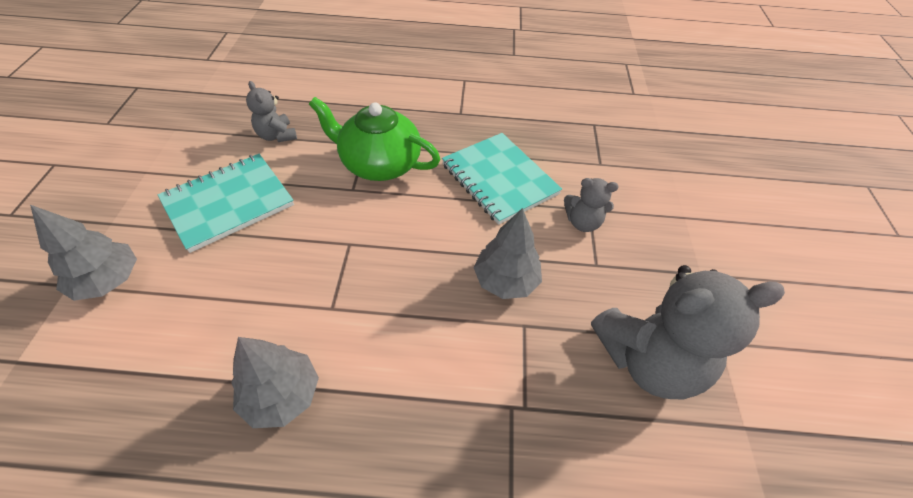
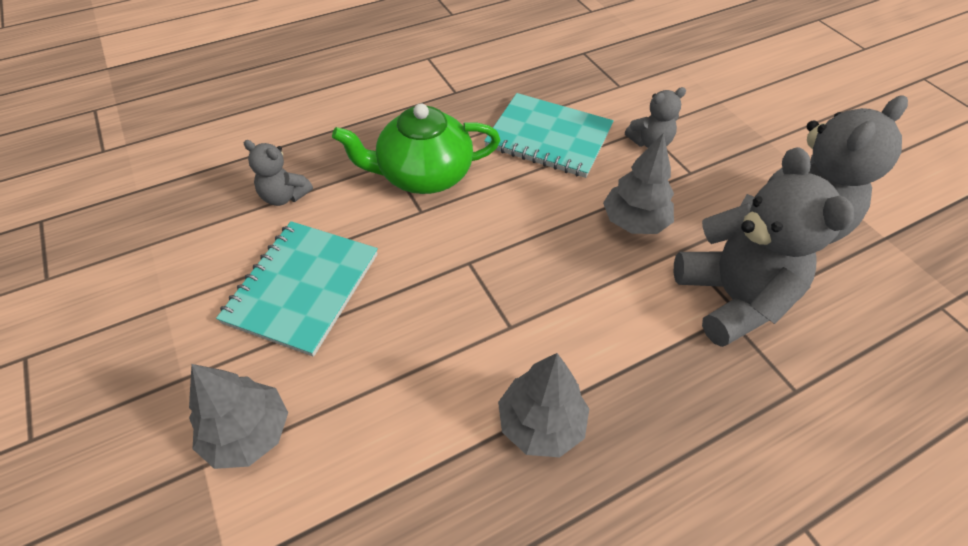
camera: 30 degrees left, 0 degrees up
(530, 392) = (732, 298): none -> grey teddy bear

